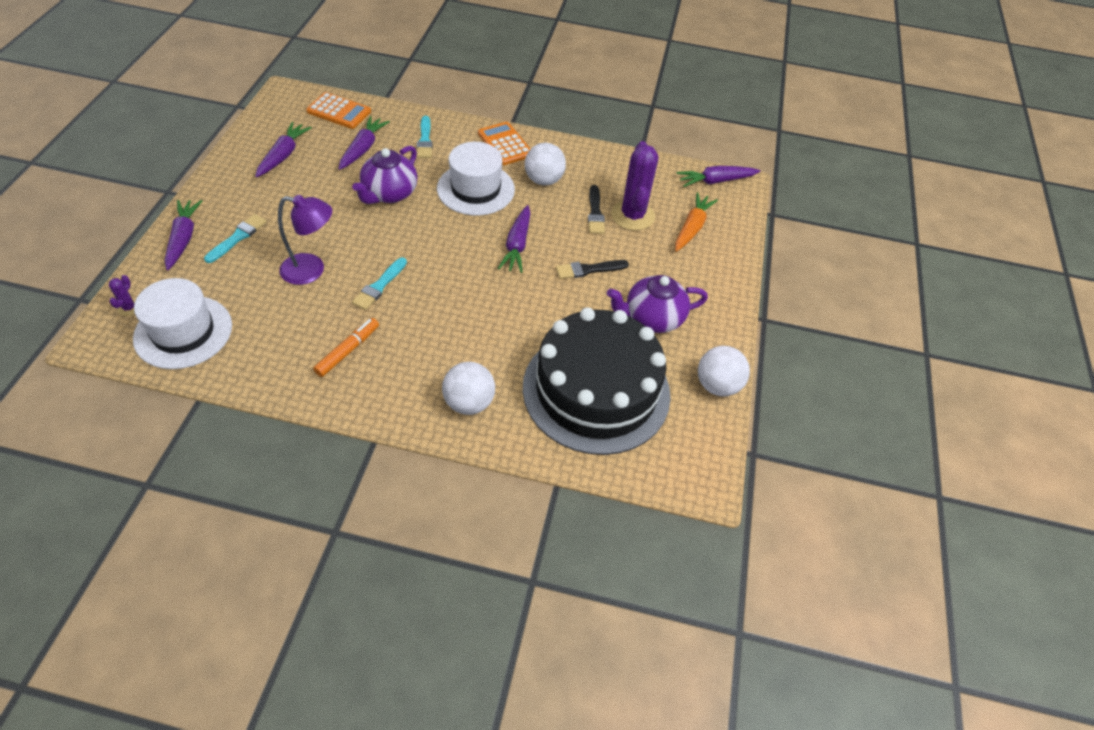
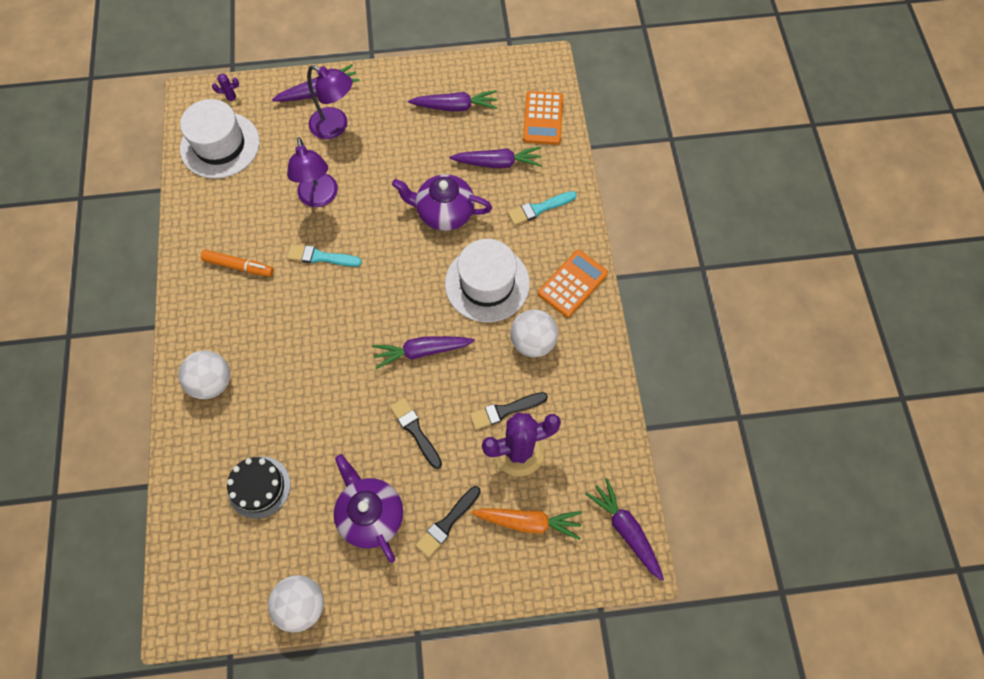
camera: 75 degrees right, 15 degrees up
(237, 237) = (335, 127): turquoise brush -> purple lamp
(596, 390) = (259, 487): black cake -> black cake, size x0.42
(676, 273) = (447, 523): none -> black brush

